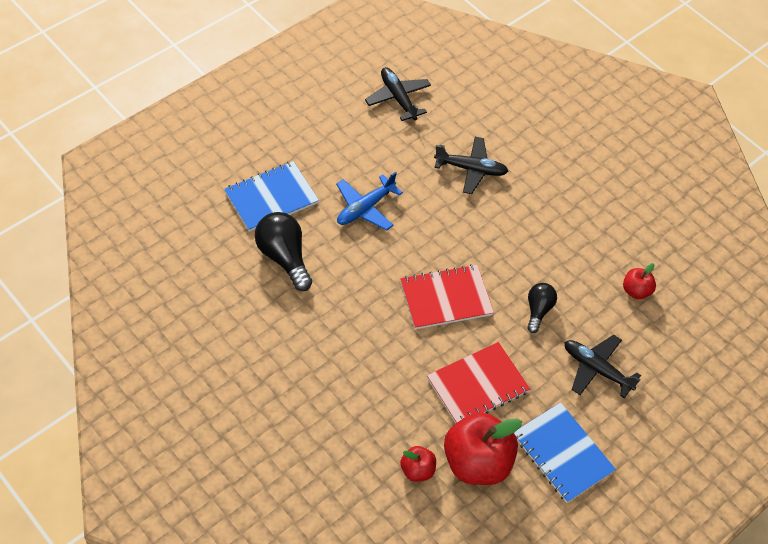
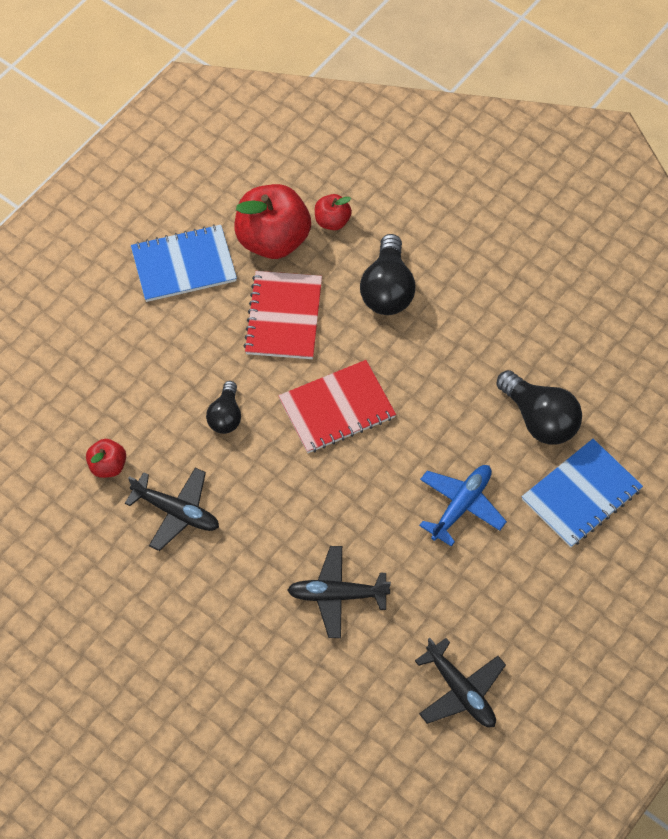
camera: 175 degrees right, 5 degrees up
(380, 391) = (387, 290): none -> black light bulb
(477, 385) = (283, 317): red notebook -> red notebook turned 45 degrees counterclockwise
(562, 453) = (183, 265): blue notebook -> blue notebook turned 60 degrees counterclockwise
(596, 369) = (152, 361): black plane -> black plane (176, 512)

